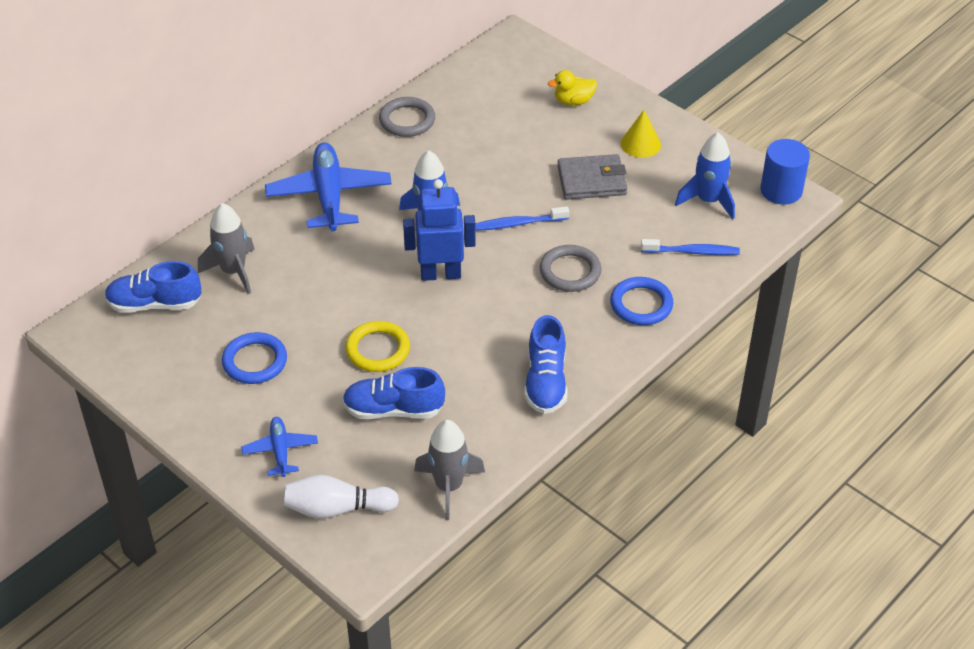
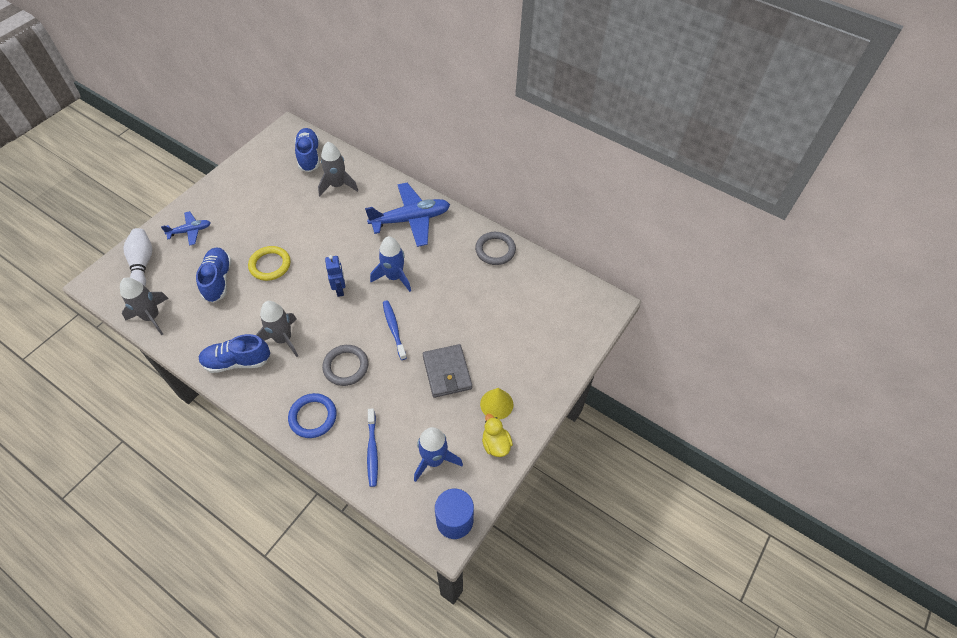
camera: 80 degrees right, 10 degrees up
(255, 361) = (262, 208): blue ring -> none
(440, 274) = (340, 289): blue robot -> blue robot, size x0.63
(516, 333) = (283, 339): none -> grey rocket
(573, 101) = (540, 351): yellow duck -> yellow duck (495, 444)

